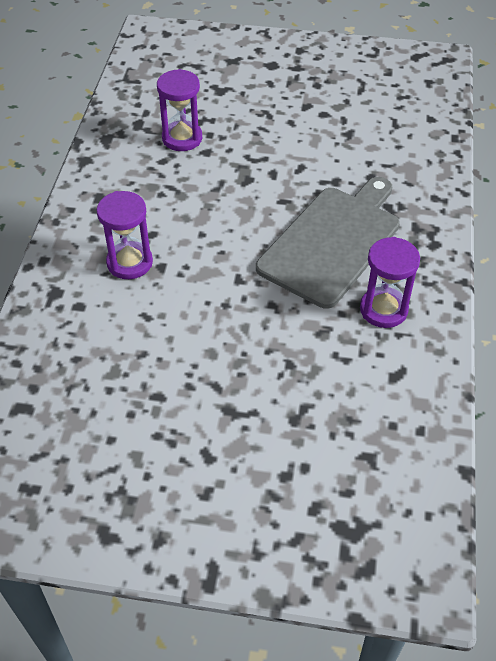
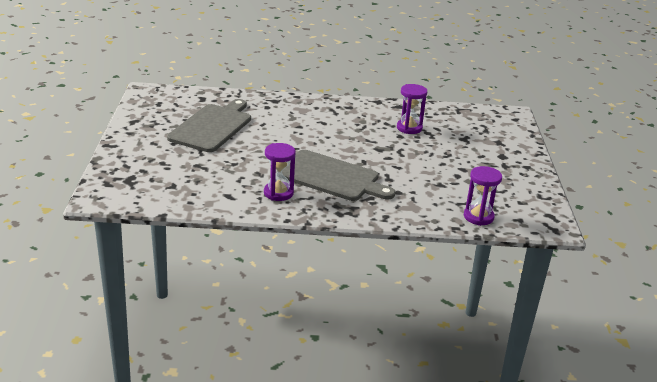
camera: 80 degrees right, 20 degrees down
(129, 262) = (300, 118): purple hourglass -> purple hourglass (478, 217)
(149, 393) = (212, 127): none -> grey cutting board

